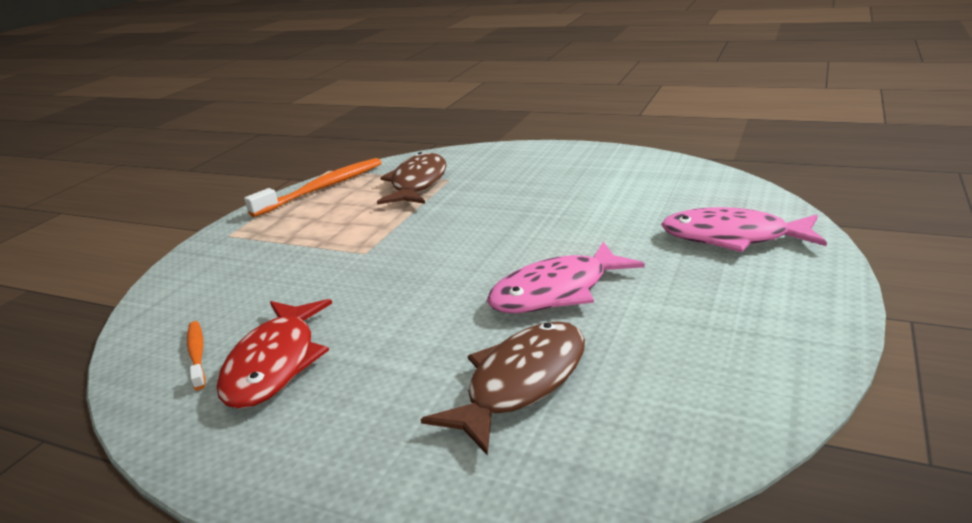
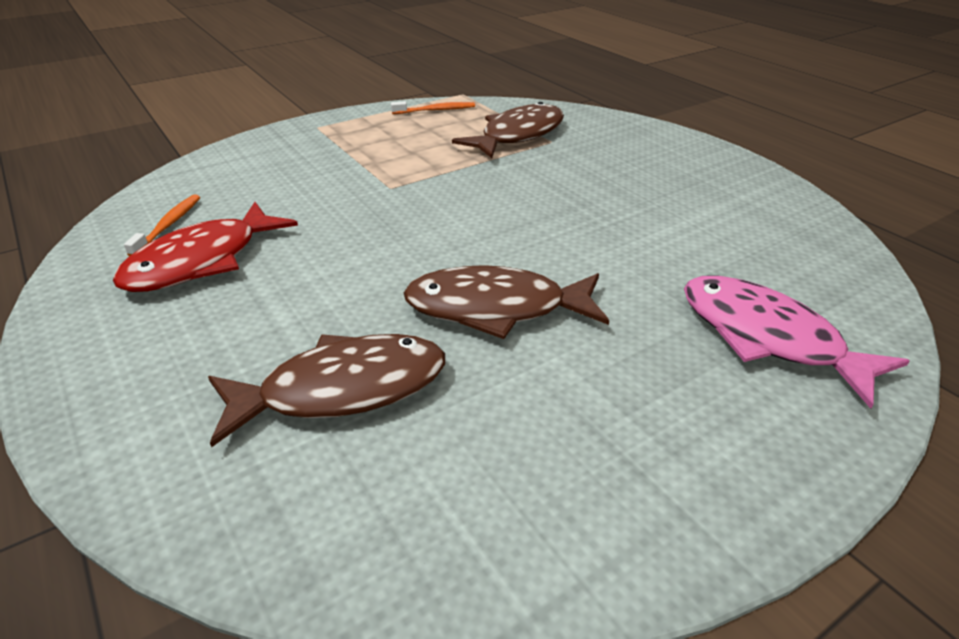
camera: 30 degrees right, 10 degrees up
(322, 188) = (436, 110): orange toothbrush -> orange toothbrush, size x0.53
(557, 292) = (496, 308): pink fish -> brown fish

